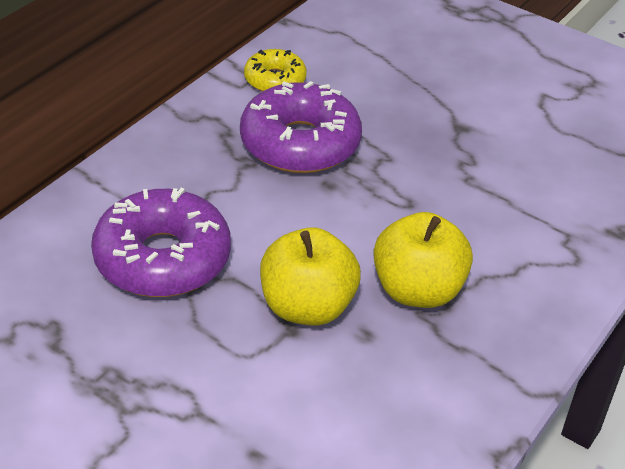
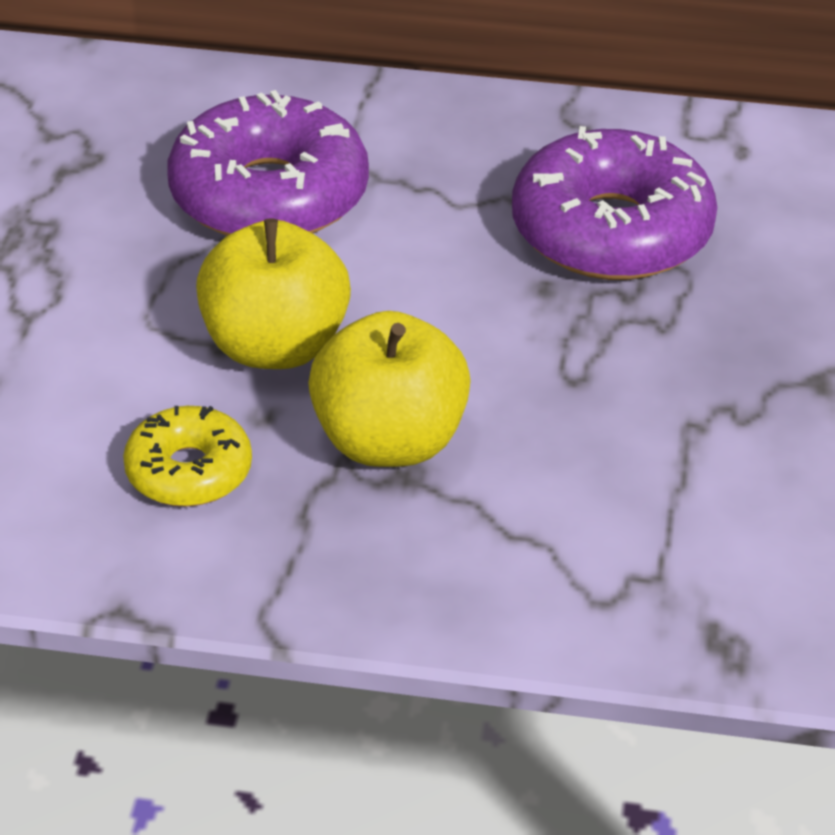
camera: 65 degrees right, 0 degrees up
(275, 80) = (736, 160): yellow donut -> yellow donut (189, 471)

